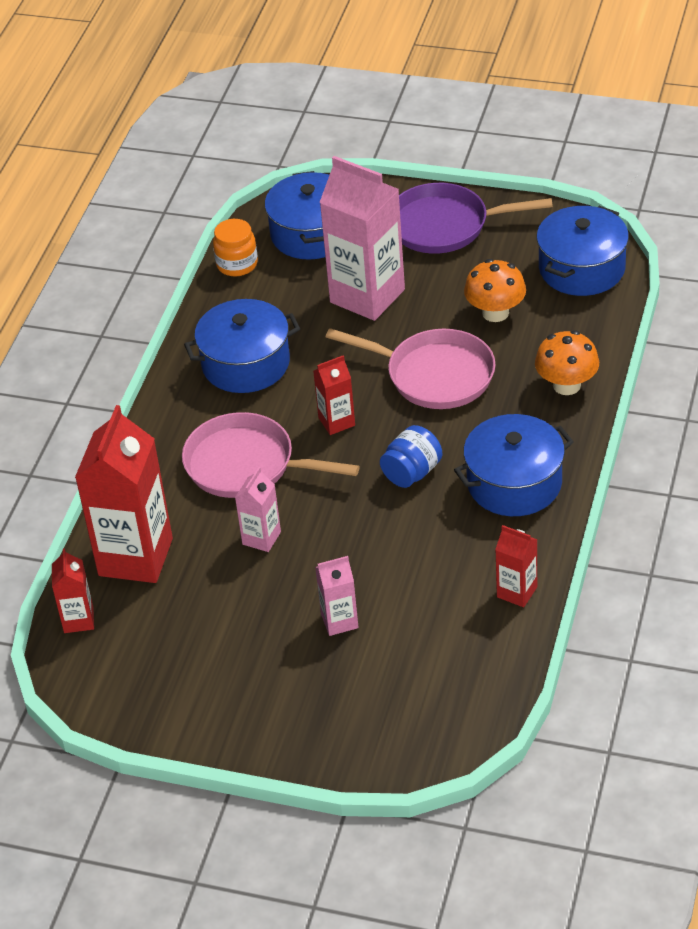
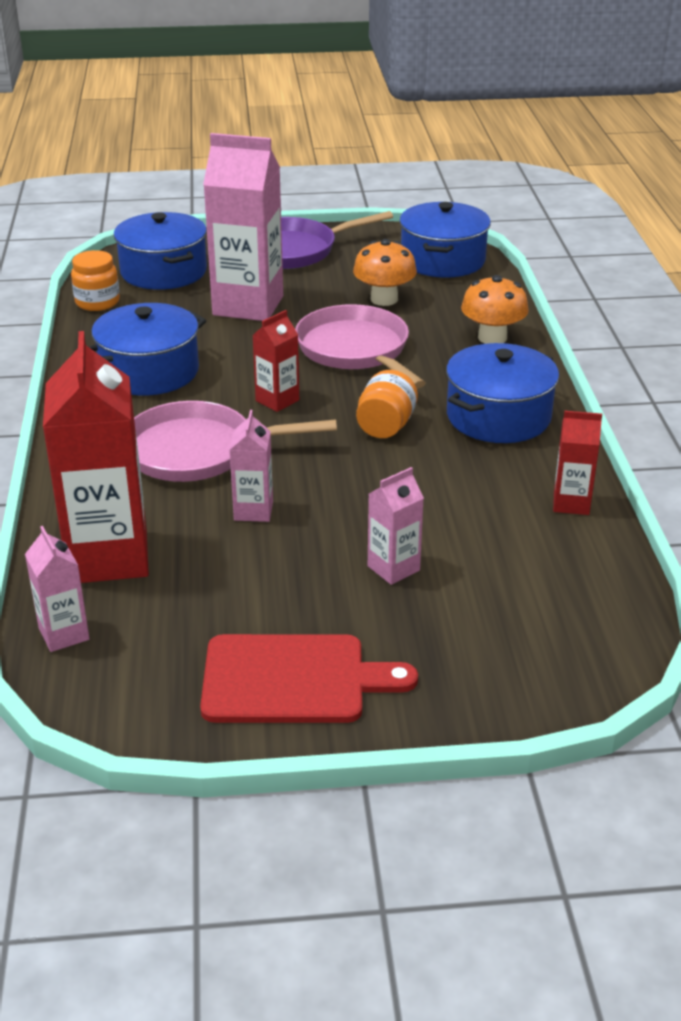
camera: 25 degrees left, 10 degrees down
(78, 620) = (64, 634): red carton -> pink carton
(217, 700) = (293, 679): none -> red cutting board
(412, 472) = (385, 426): blue jar -> orange jar
(434, 375) = (356, 350): pink pan -> pink pan turned 120 degrees counterclockwise

